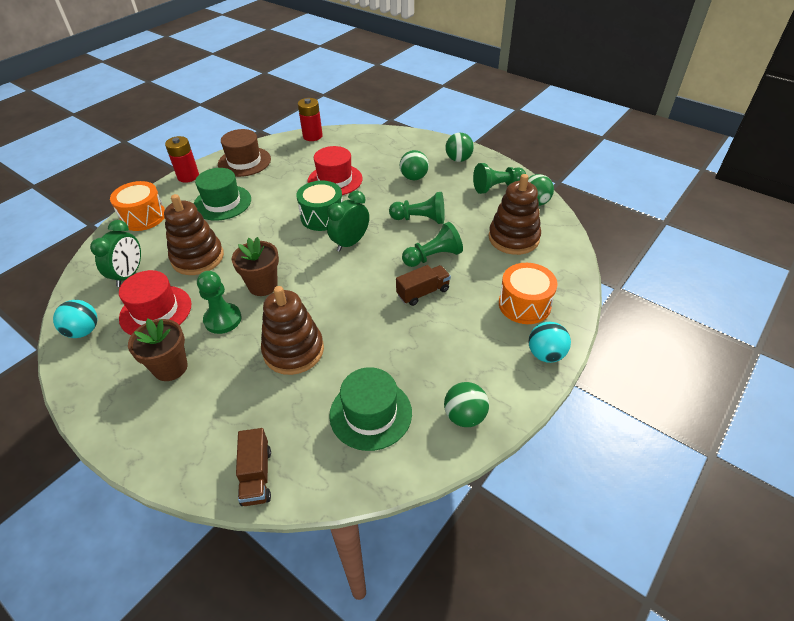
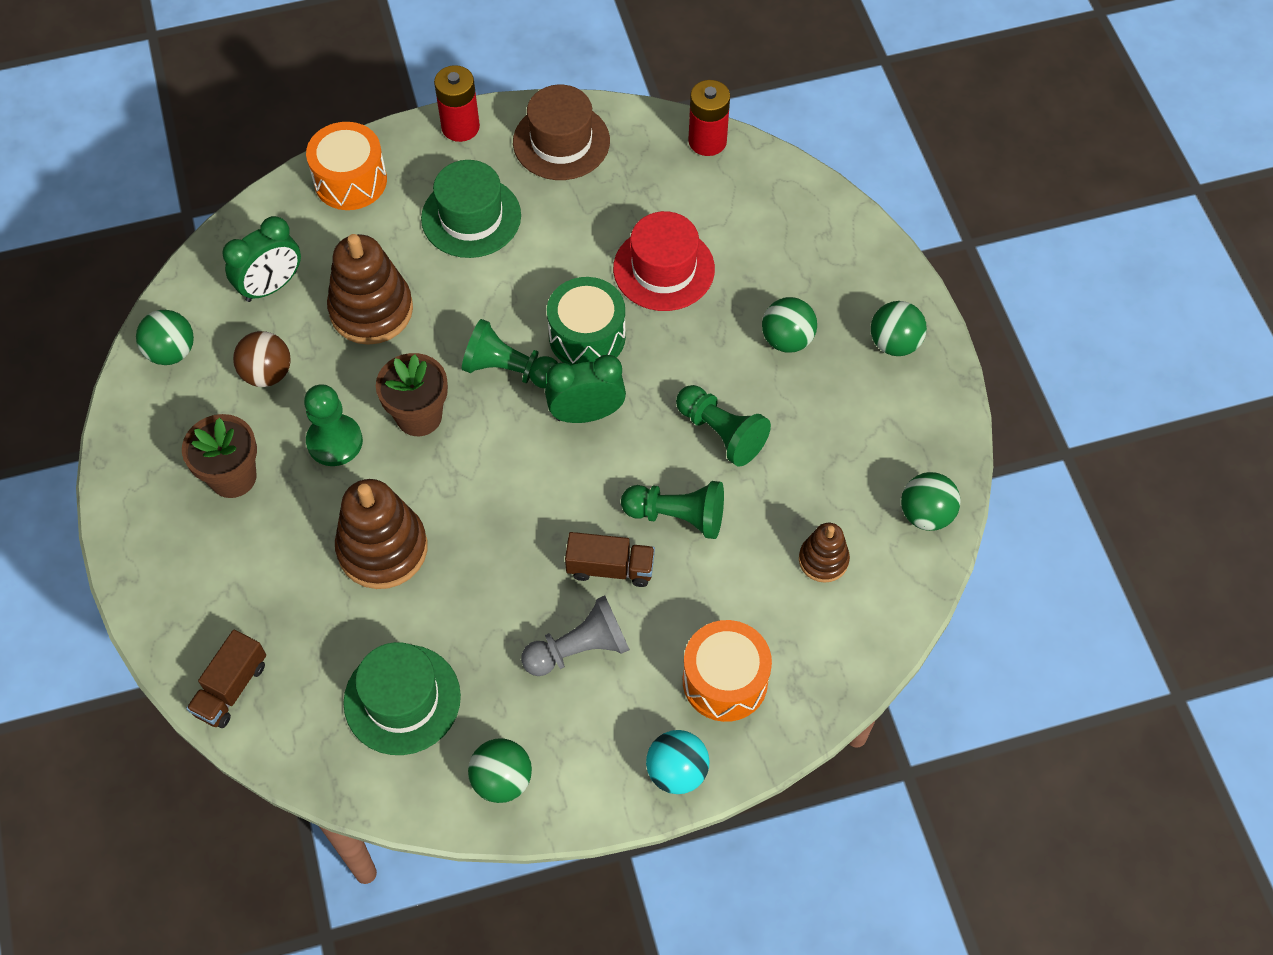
camera: 35 degrees right, 15 degrees up
(84, 331) = (171, 352): turquoise ball -> green ball
(156, 311) = (267, 373): red hat -> brown ball
(443, 333) = (579, 649): none -> grey pawn
(497, 187) = (898, 443): green pawn -> green pawn (509, 369)
(513, 238) = (823, 560): brown stacking toy -> brown stacking toy, size x0.55

